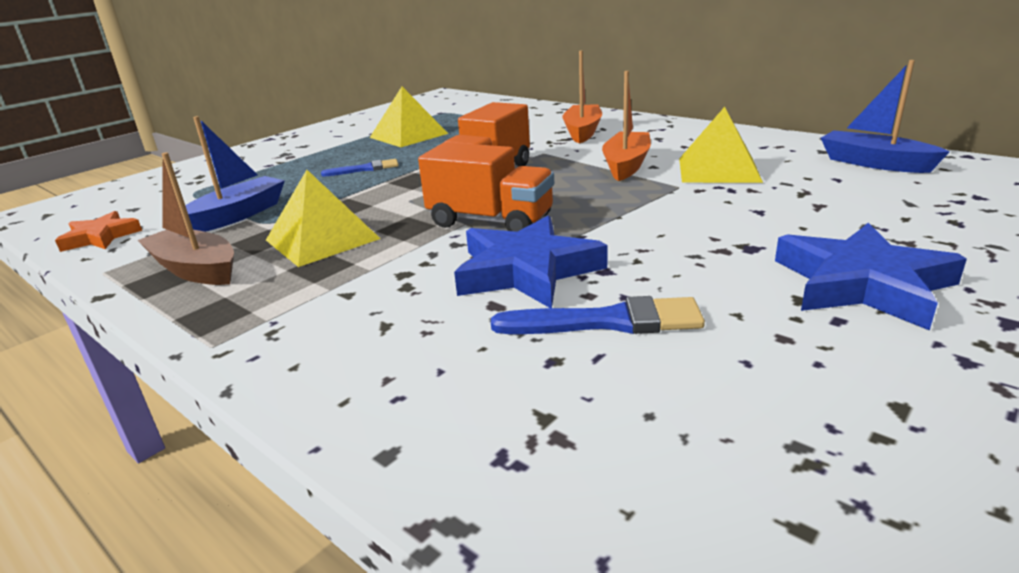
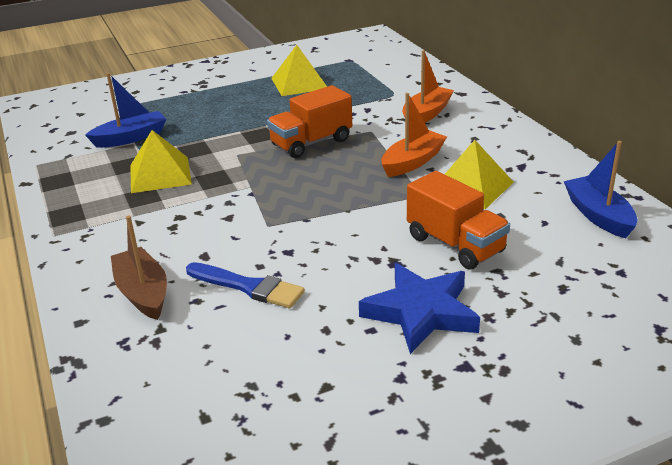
camera: 25 degrees right, 5 degrees up
(101, 237) = (49, 135): orange star -> none
(196, 270) = (80, 178): brown boat -> brown boat (143, 293)
(364, 169) = (238, 114): blue brush -> none
(490, 221) = (266, 190): orange truck -> orange truck (455, 244)
(527, 270) = (245, 236): blue star -> none

